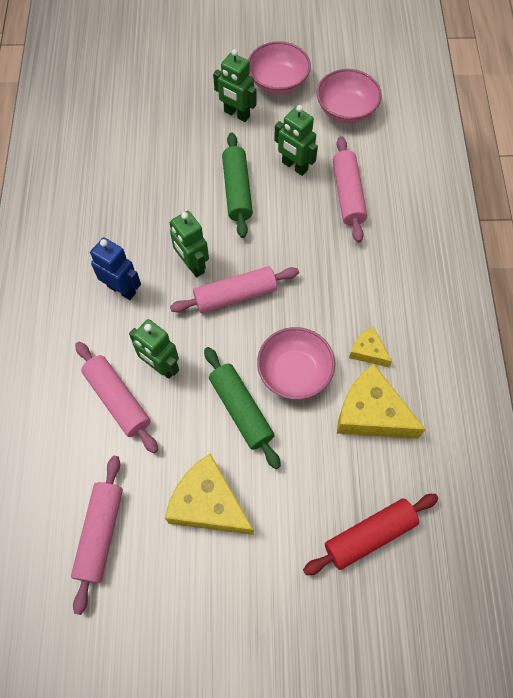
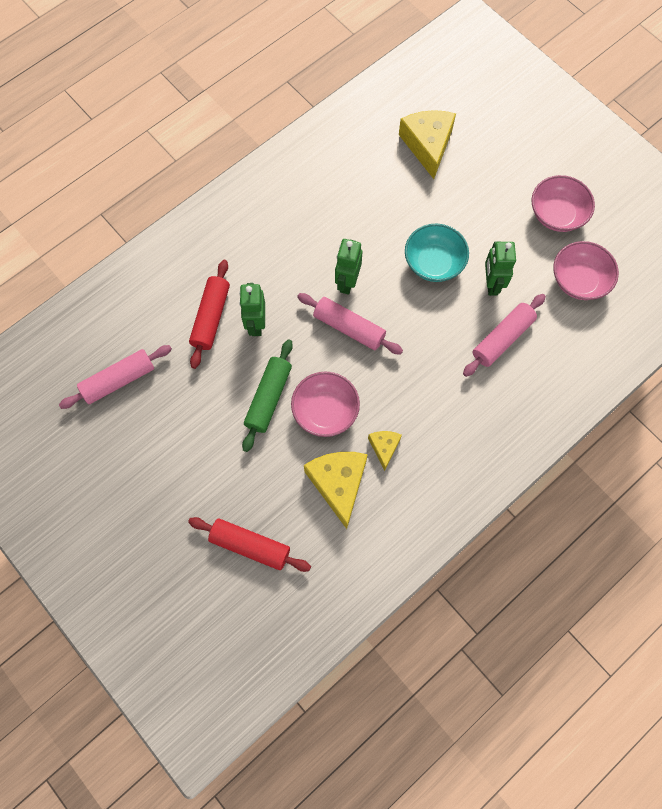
camera: 50 degrees right, 5 degrees up
(117, 400) = (211, 317): pink rolling pin -> red rolling pin
(122, 289) = (289, 254): blue robot -> none
(208, 503) = (189, 428): yellow cheese -> yellow cheese (428, 145)
(236, 114) = (499, 210): green robot -> none
(237, 190) = (434, 262): green rolling pin -> turquoise bowl

